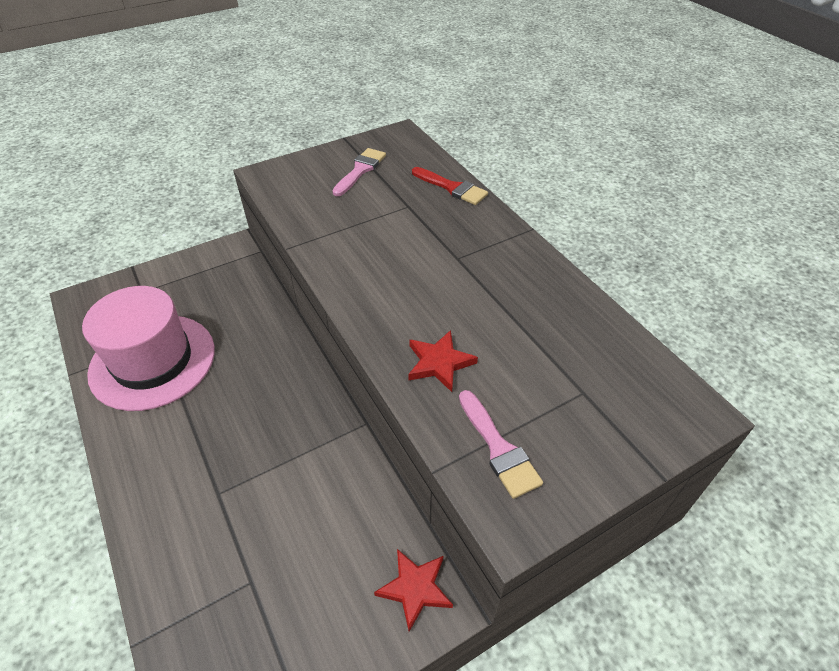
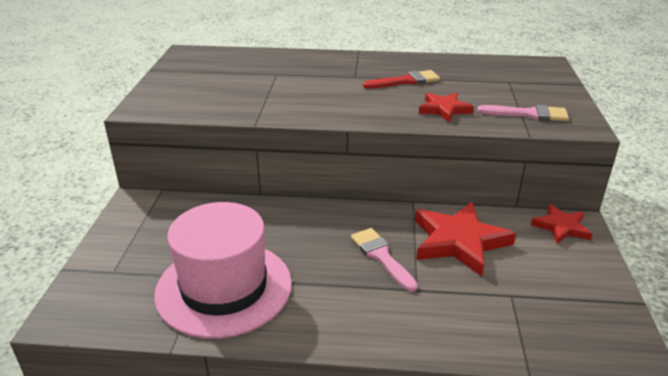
camera: 55 degrees left, 15 degrees down
(318, 495) = (459, 241): none -> red star
(360, 170) = (205, 76): pink brush -> pink brush (381, 256)
(452, 188) = (280, 56): red brush -> red brush (406, 81)

